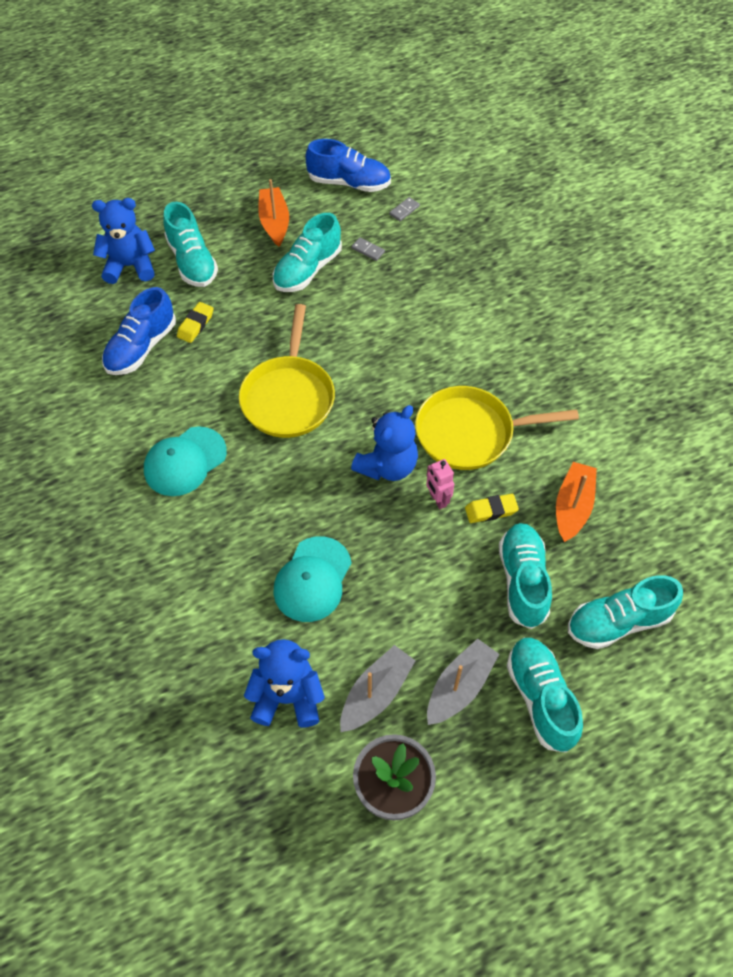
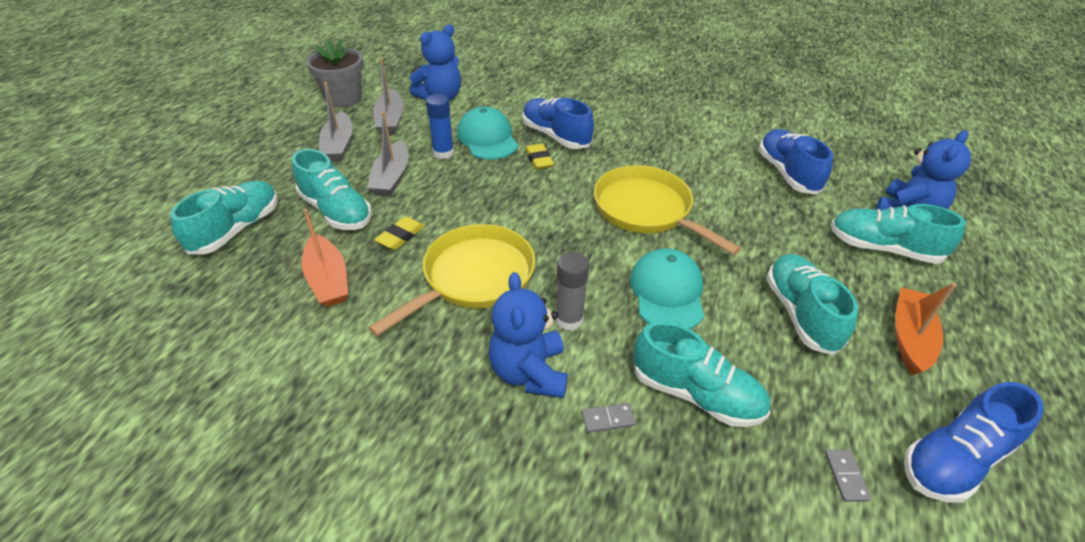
camera: 135 degrees right, 15 degrees down
(185, 461) = (647, 141): turquoise cap -> turquoise cap (667, 292)
(195, 325) = (787, 209): yellow eraser -> yellow eraser (539, 160)
(250, 532) = (555, 136): none -> blue shoe
(274, 222) = (909, 337): orange boat -> orange boat turned 105 degrees counterclockwise
(368, 250) = (792, 382): grey domino -> grey domino (608, 419)
(372, 590) = (443, 153): none -> blue glue stick
(387, 466) = (514, 215): blue teddy bear -> blue teddy bear (529, 372)
(437, 500) = (451, 218): pink robot -> none
(441, 361) = (569, 319): none -> grey glue stick
(445, 590) = (392, 177): none -> grey boat
(540, 698) = (276, 166): turquoise shoe -> turquoise shoe (696, 394)

